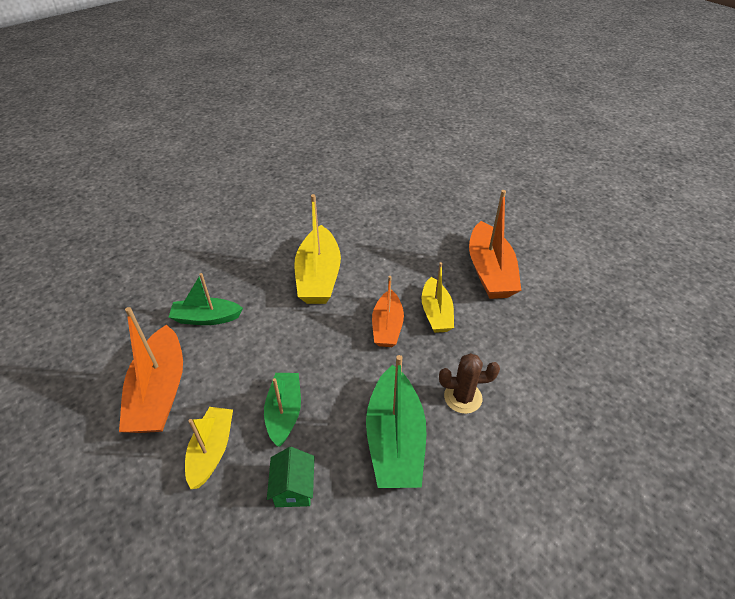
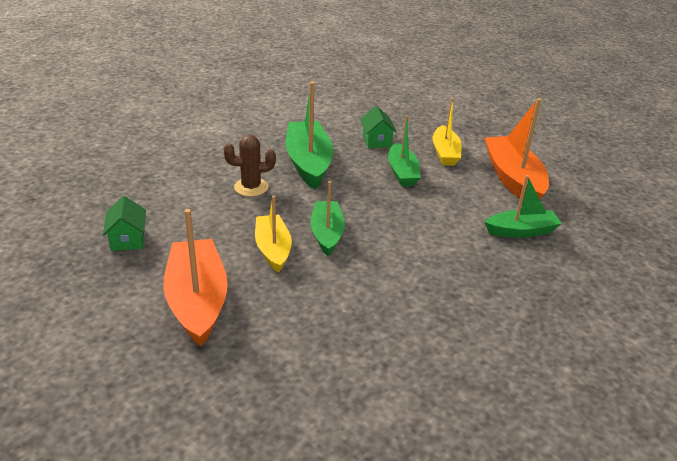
camera: 170 degrees right, 10 degrees down
(318, 276) = (423, 280): yellow boat -> none
(387, 326) = (327, 234): orange boat -> green boat
(566, 332) = (128, 239): none -> green house

